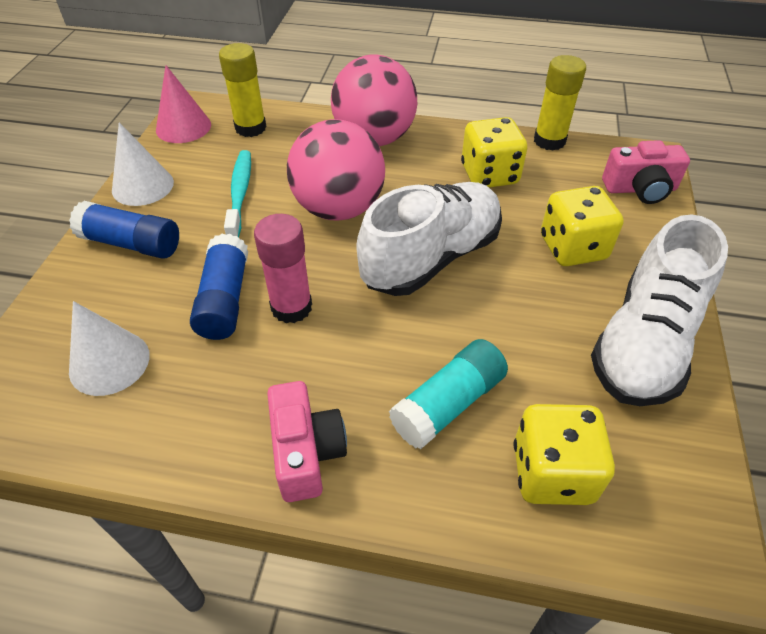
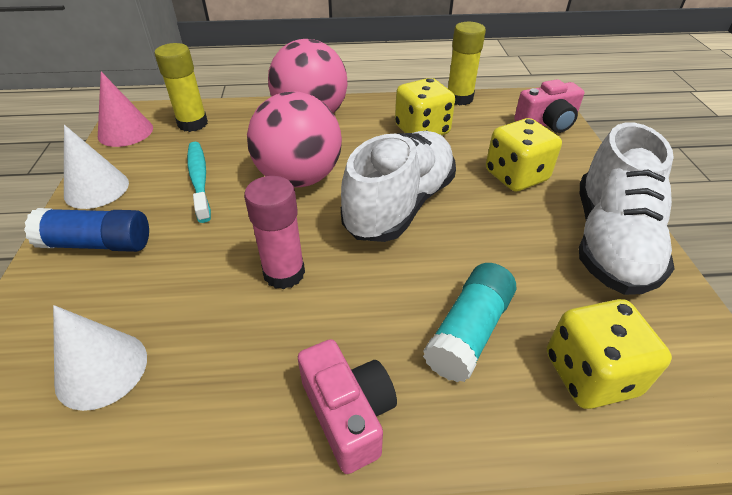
camera: 15 degrees left, 5 degrees down
(224, 300) = (213, 279): blue glue stick -> none

